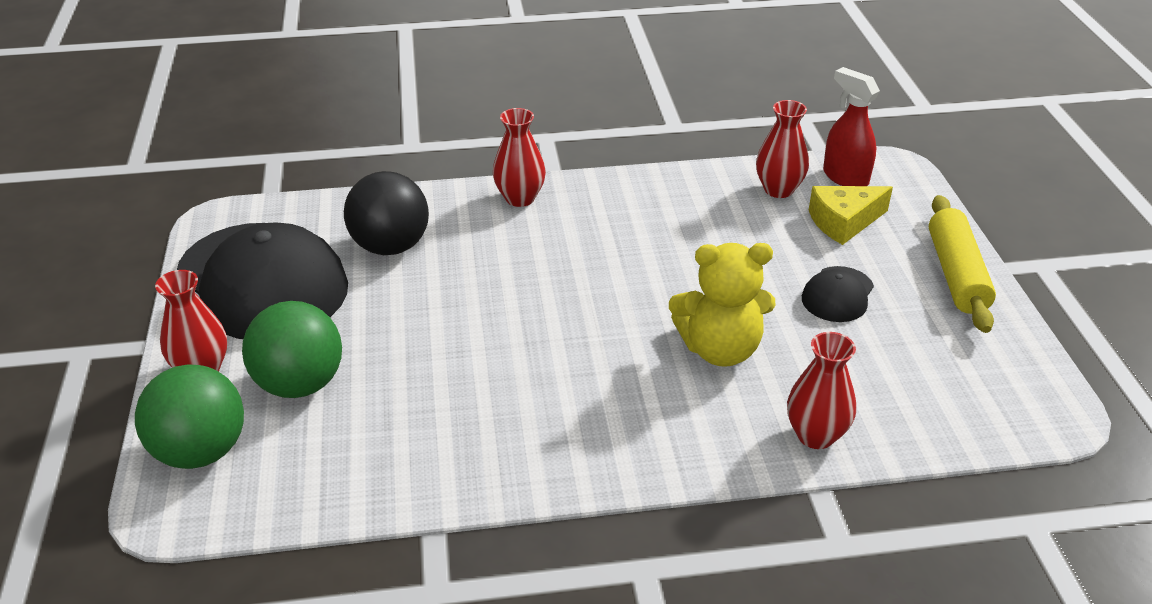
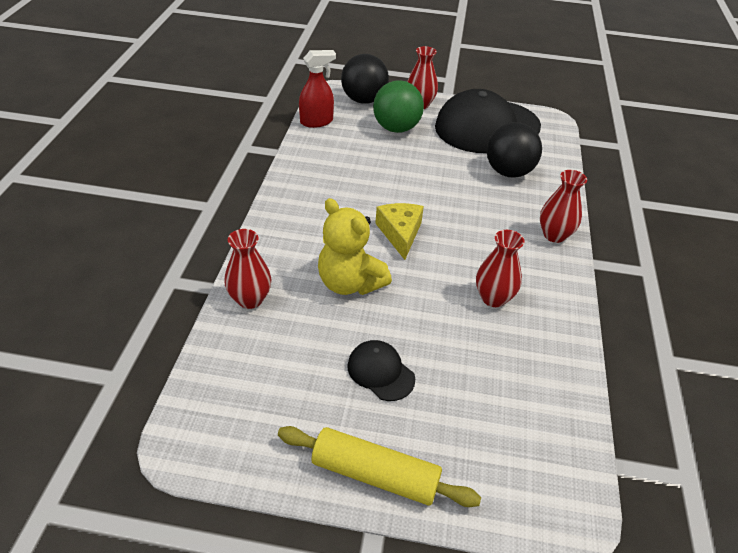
camera: 105 degrees right, 5 degrees up
(200, 451) = (363, 100): green ball -> black ball
(720, 349) = (350, 283): yellow teddy bear -> yellow teddy bear turned 60 degrees counterclockwise
(778, 190) = (542, 393): red vase -> red vase (493, 298)
(844, 222) = (479, 422): yellow cheese -> yellow cheese (400, 233)
(845, 177) = (556, 458): red spray bottle -> red spray bottle (317, 122)

